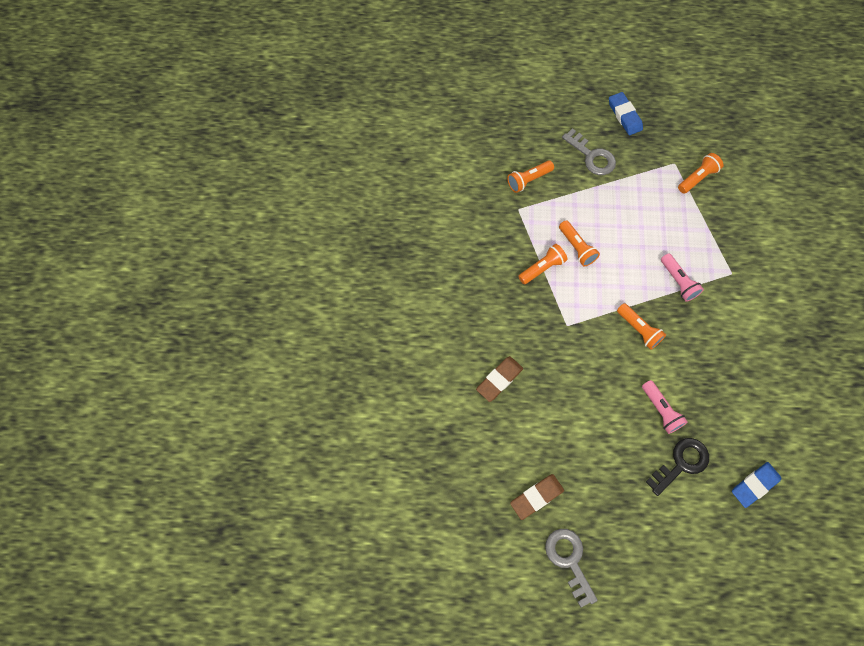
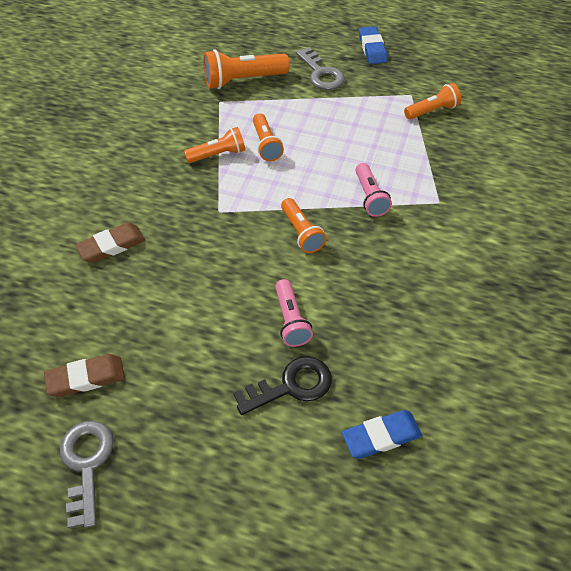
camera: 15 degrees right, 15 degrees down
(528, 180) = (243, 80): orange flashlight -> orange flashlight, size x1.57

